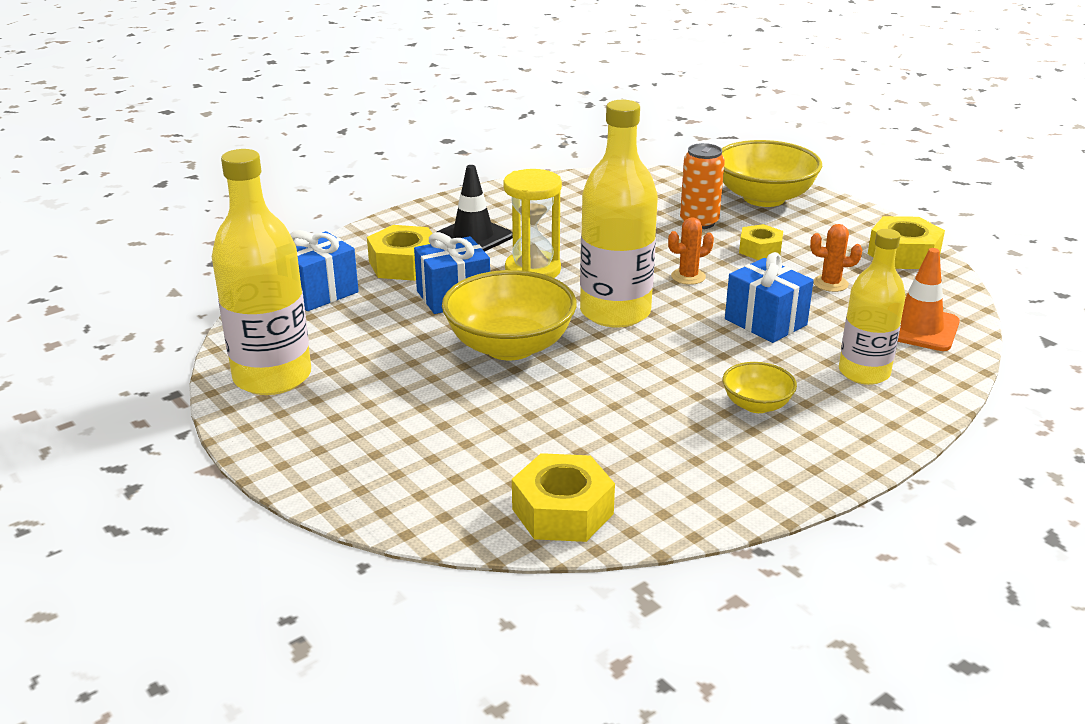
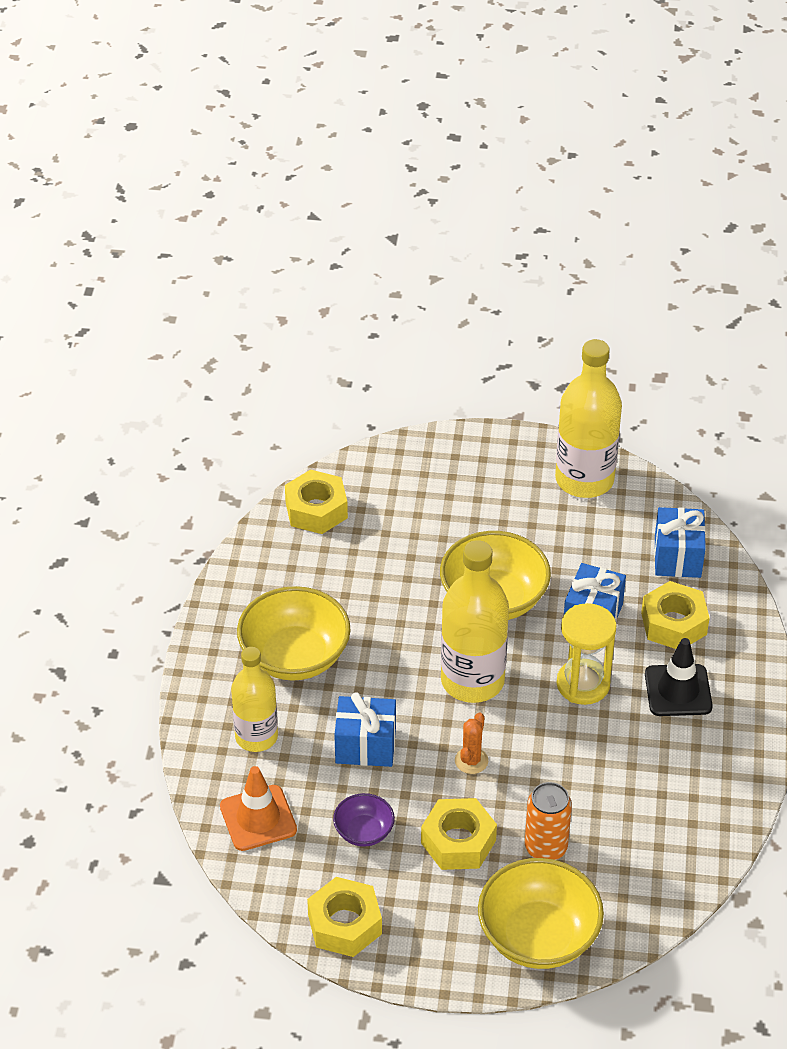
camera: 135 degrees right, 15 degrees up
(756, 405) = (295, 657): yellow bowl -> yellow bowl, size x1.96
(760, 250) = (458, 841): yellow nut -> yellow nut, size x1.53
(830, 283) = (364, 832): orange cactus -> purple bowl

